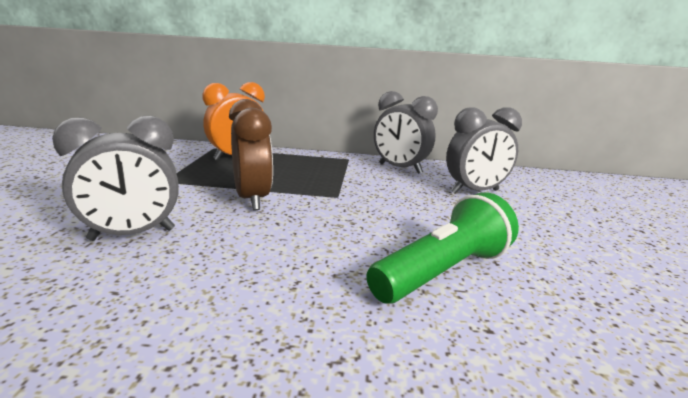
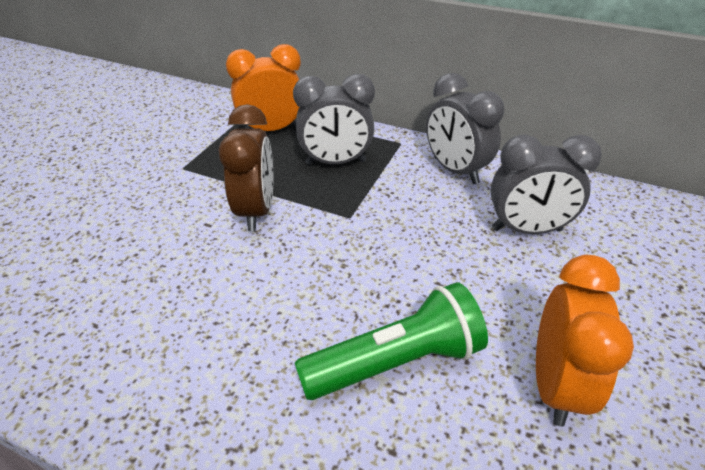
camera: 20 degrees right, 20 degrees up
(132, 234) = (129, 251): grey clock -> grey clock (335, 162)
(571, 266) = (555, 384): none -> orange clock

